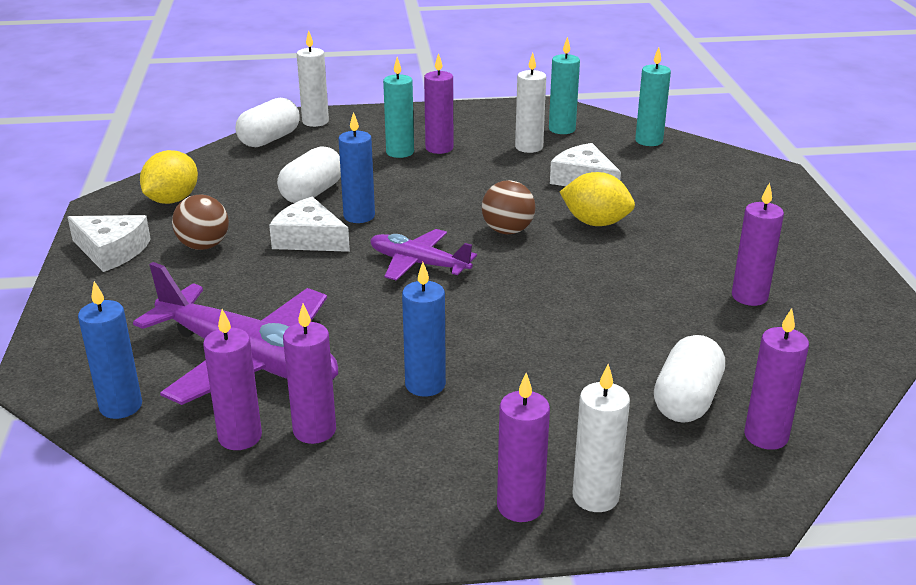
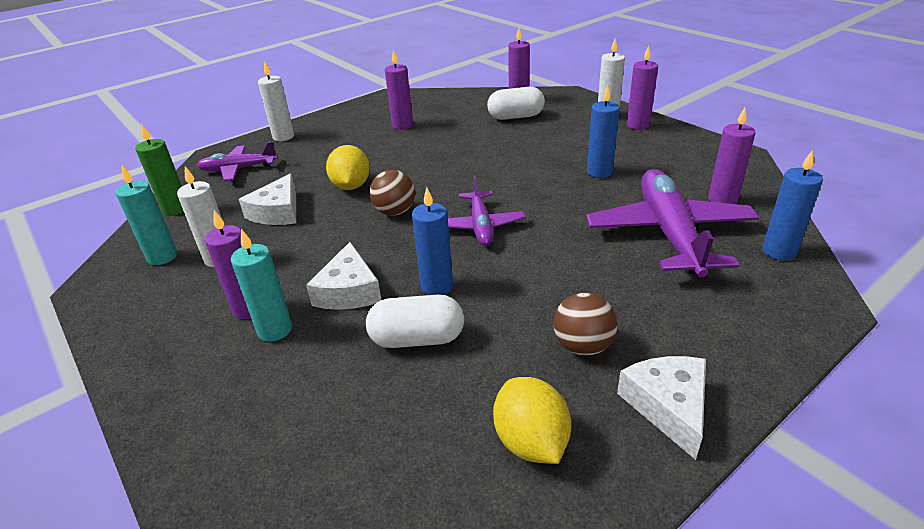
camera: 120 degrees left, 5 degrees up
(172, 200) = (531, 442): yellow lemon -> yellow lemon turned 75 degrees clockwise
(269, 139) = (295, 469): white capsule -> none
(309, 239) = (502, 292): white cheese -> white cheese (349, 291)
(314, 430) = (680, 183): purple candle -> none
(315, 122) = (207, 458): white candle -> white candle (283, 137)
(649, 141) = (175, 209): turquoise candle -> green candle
(714, 176) = (238, 169): none -> purple plane

